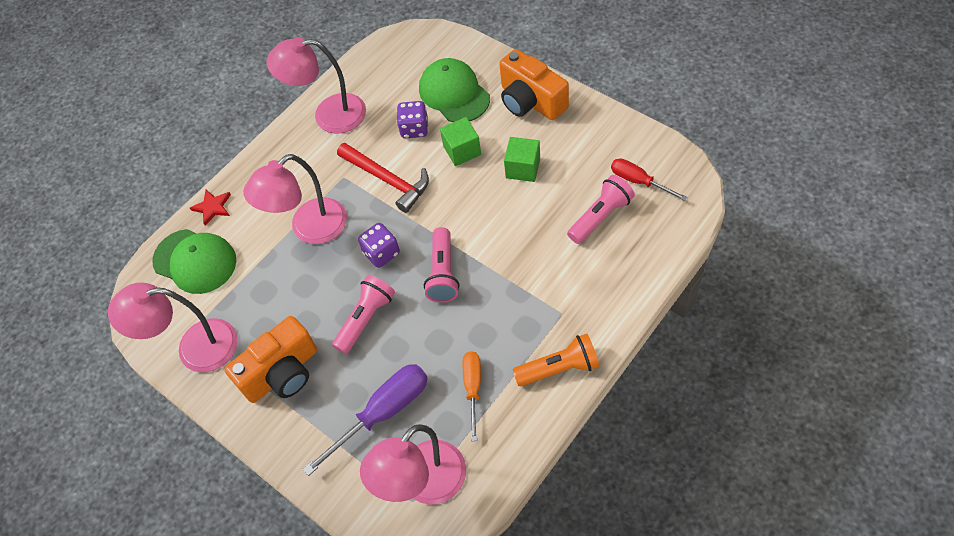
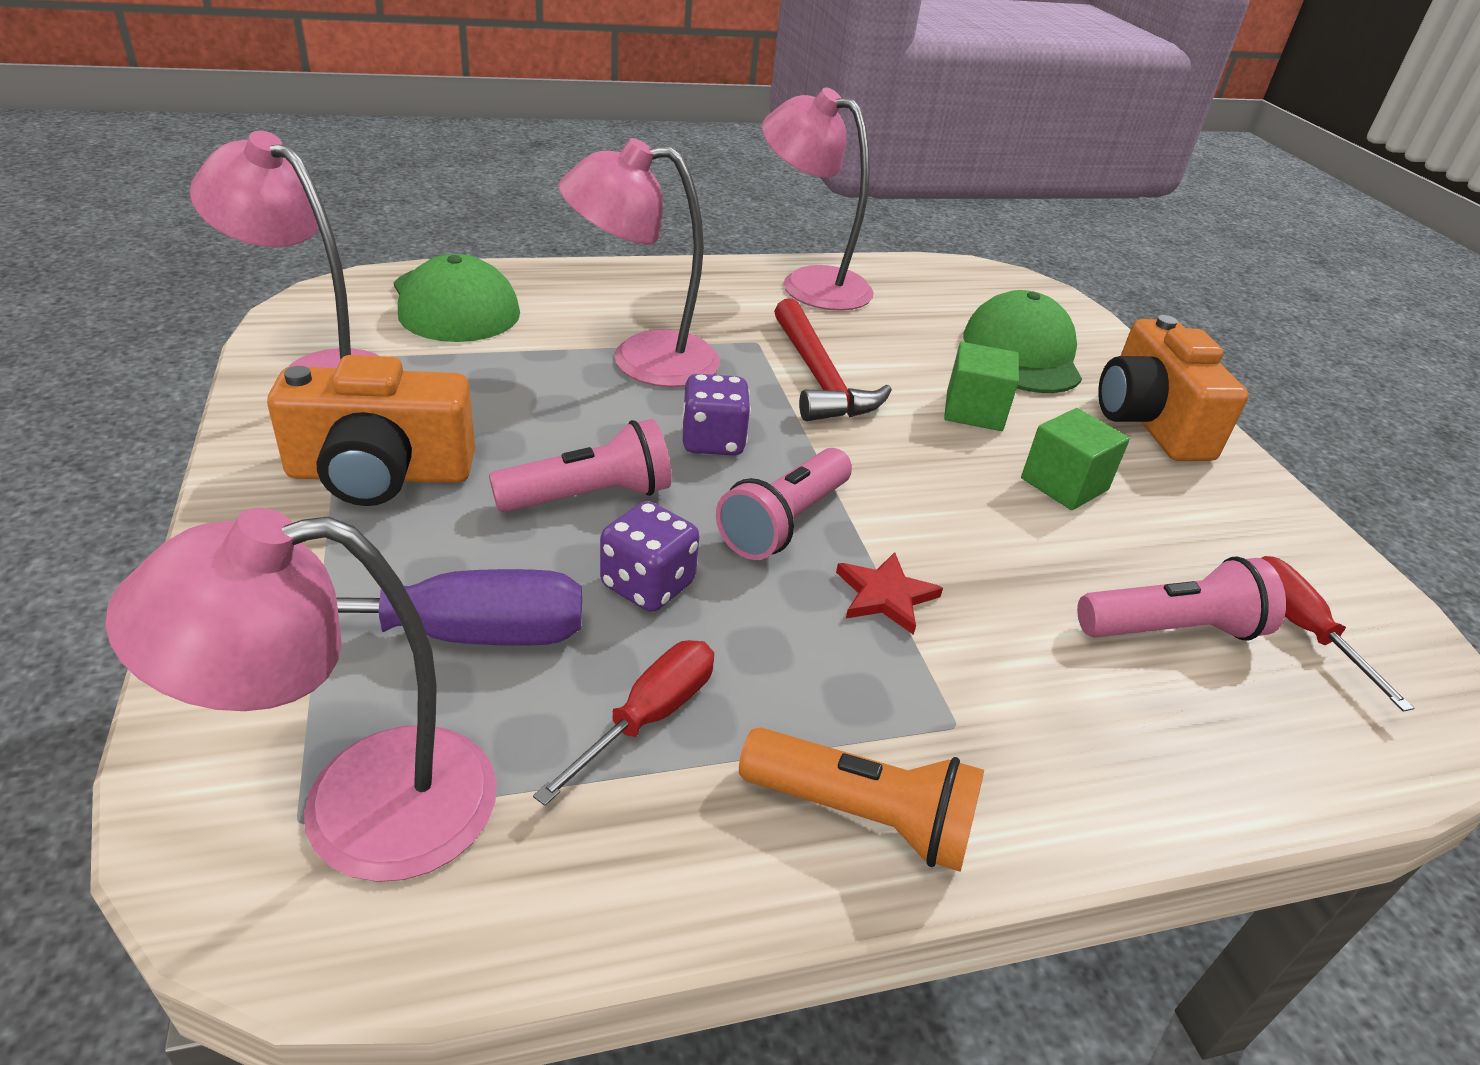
camera: 25 degrees right, 20 degrees down
(212, 207) = (549, 276): red star -> red star (885, 595)
(414, 129) = (920, 354): purple dice -> purple dice (648, 585)
(473, 388) = (648, 717): orange screwdriver -> red screwdriver

